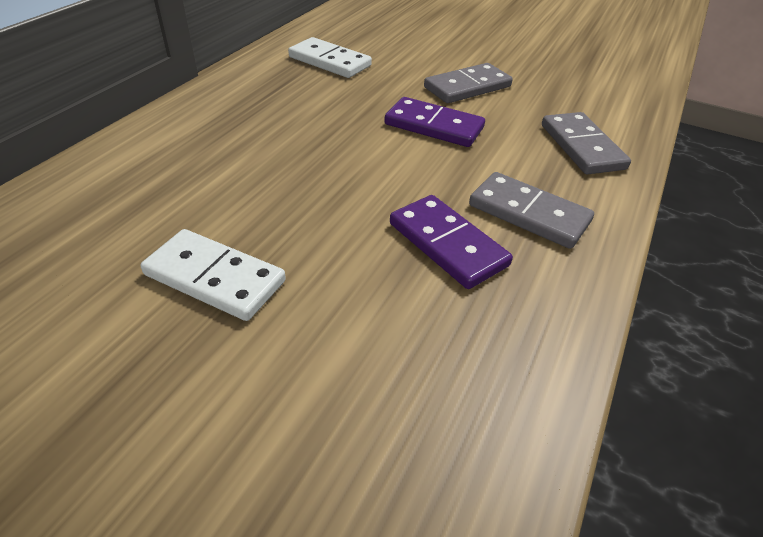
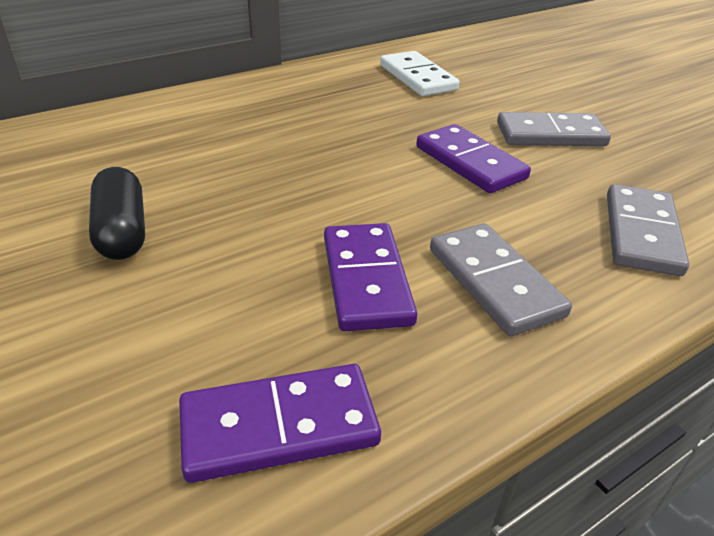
camera: 30 degrees right, 5 degrees down
(215, 278) = (122, 231): white domino -> black capsule
(491, 375) = (279, 426): none -> purple domino

